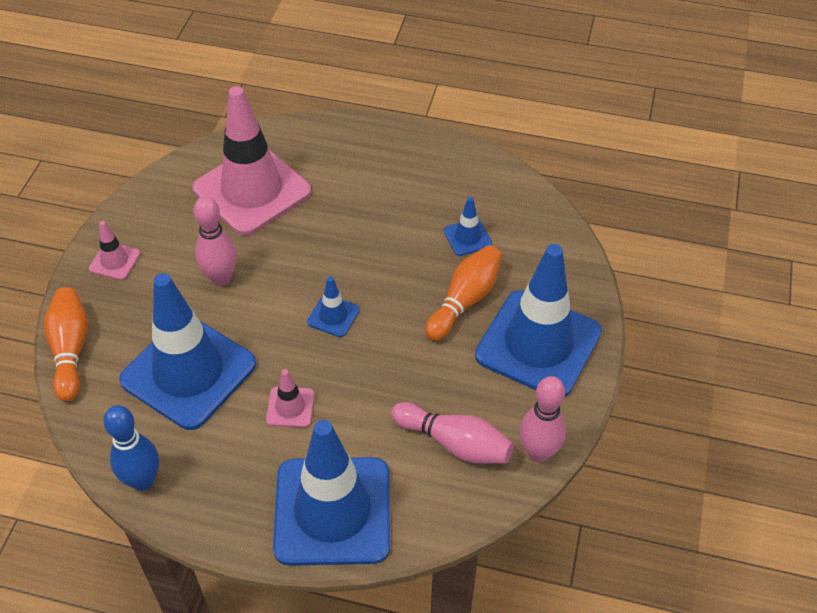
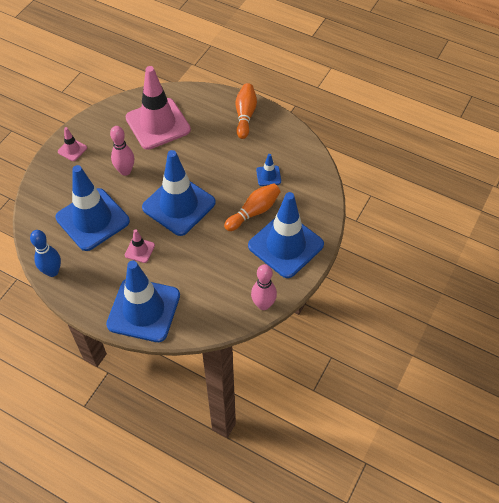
camera: 15 degrees right, 5 degrees up
(71, 350) = (36, 194): orange bowling pin -> orange bowling pin (245, 115)
(333, 316) = (179, 205): blue traffic cone -> blue traffic cone, size x2.38
(455, 443) = (220, 289): pink bowling pin -> none

